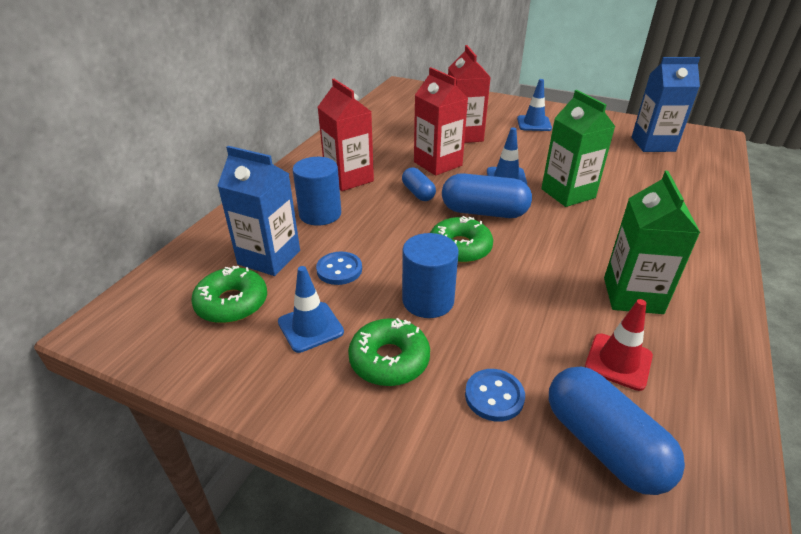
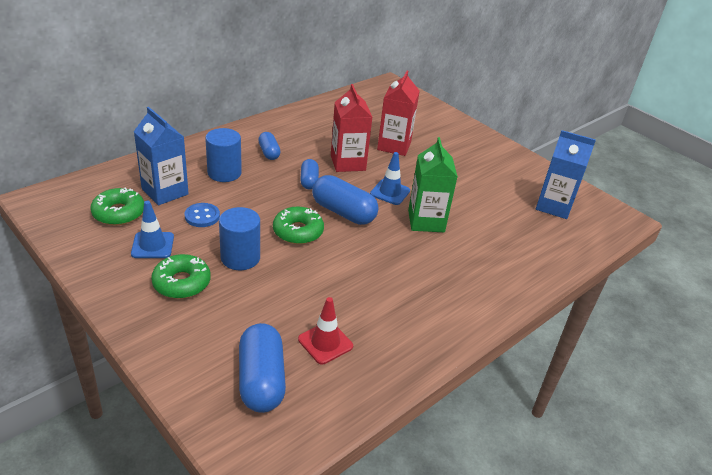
camera: 20 degrees right, 0 degrees up
(349, 178) = (269, 153): red carton -> blue capsule
(494, 396) = (224, 328): blue button -> none
(534, 124) = (467, 154): blue traffic cone -> none
(632, 295) = (386, 309): green carton -> none

